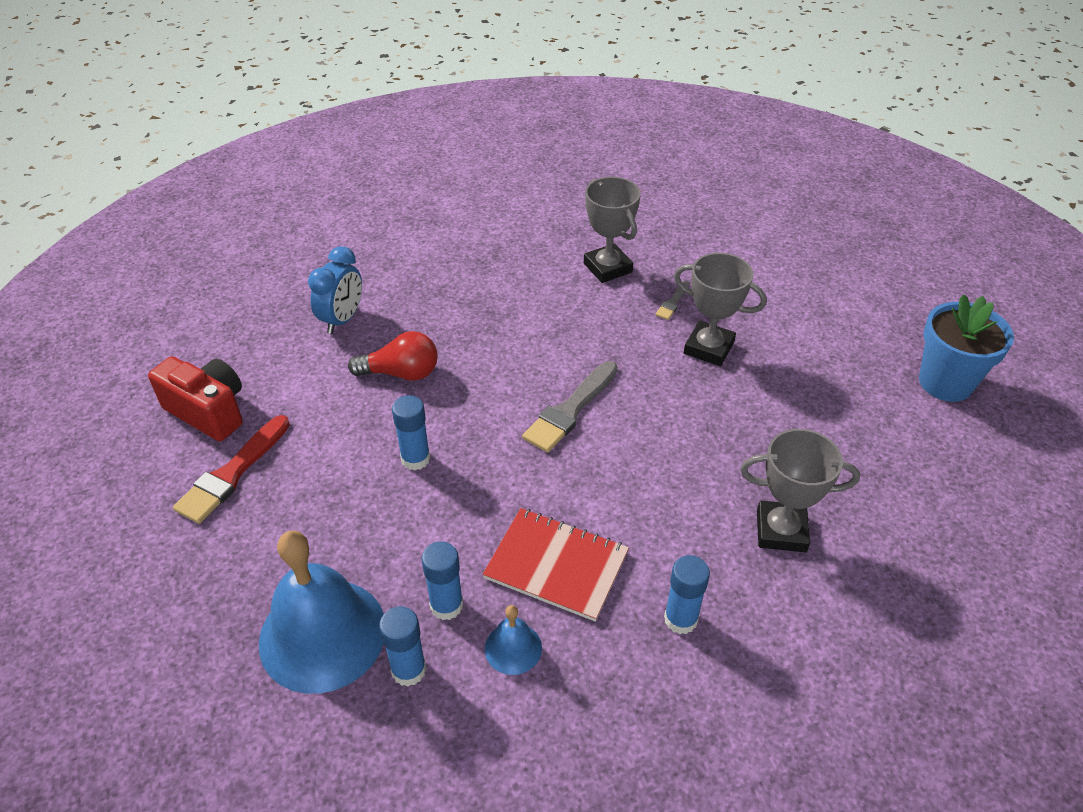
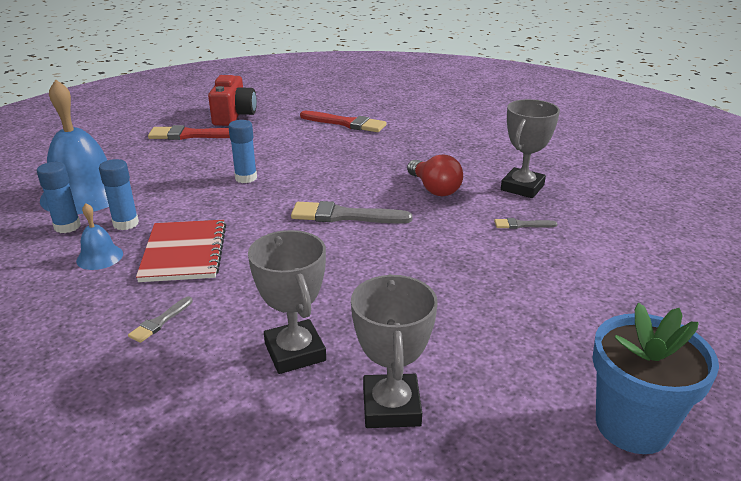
camera: 60 degrees right, 15 degrees down
(342, 320) = (346, 123): blue clock -> red brush
(401, 373) = (318, 152): red light bulb -> red light bulb (434, 189)
(680, 619) = (160, 322): blue glue stick -> grey brush
(708, 348) = (487, 256): grey trophy -> grey trophy (391, 407)

